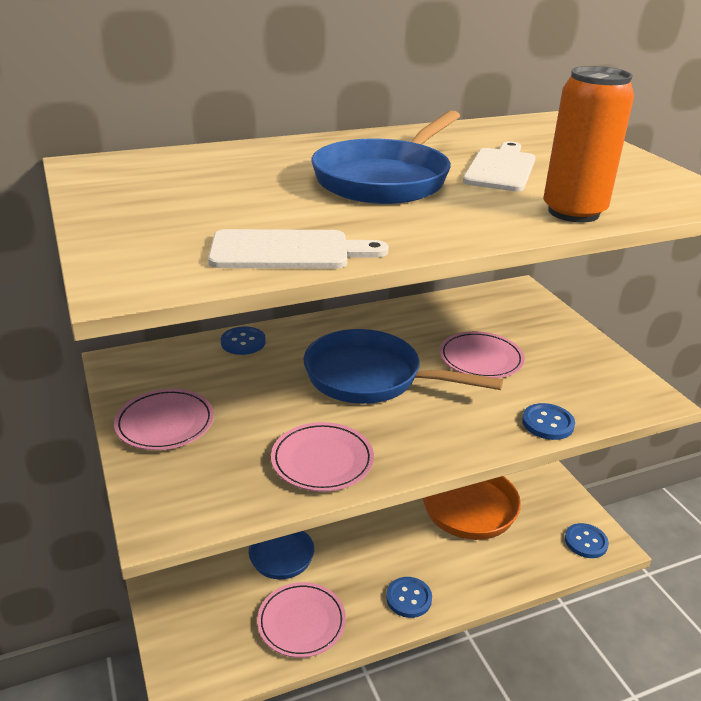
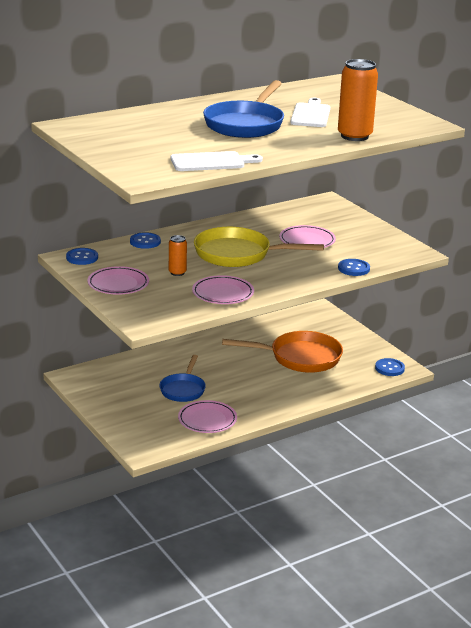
camera: 10 degrees left, 5 degrees down
(266, 407) = (177, 272): none -> orange can
(370, 377) = (238, 254): blue pan -> yellow pan
(408, 598) = (275, 404): blue button -> blue button (82, 258)

